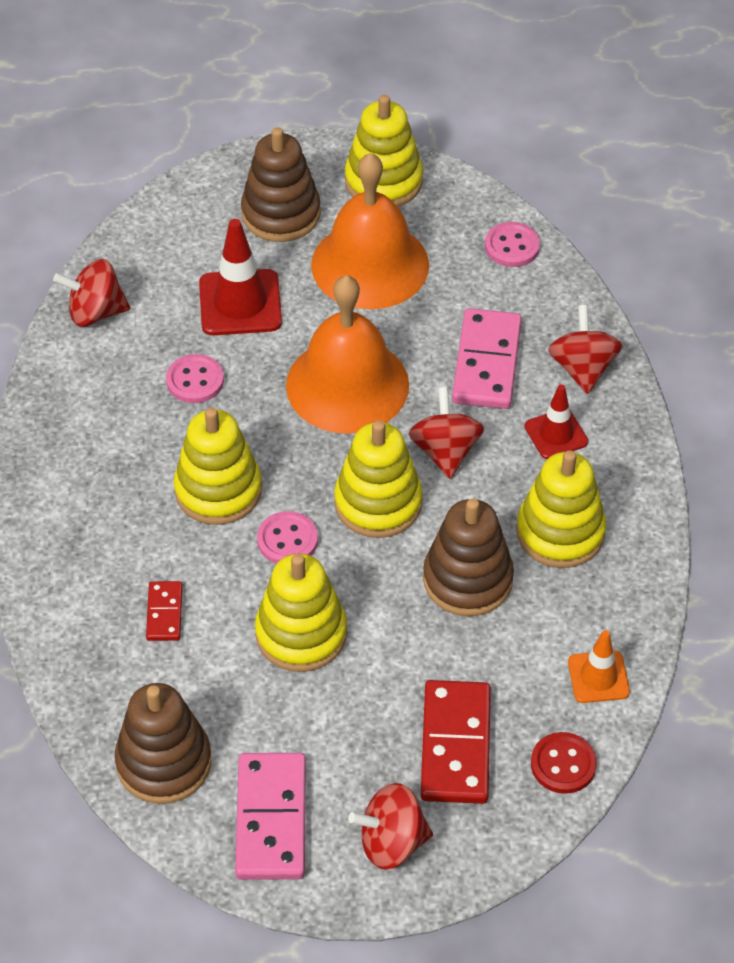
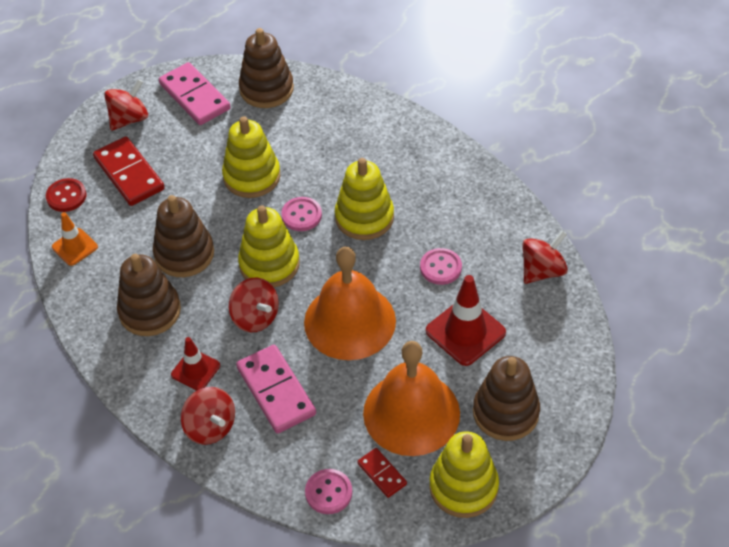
camera: 145 degrees right, 0 degrees up
(165, 613) = (330, 146): red domino -> red domino (382, 474)
(560, 532) = (150, 311): yellow stacking toy -> brown stacking toy

